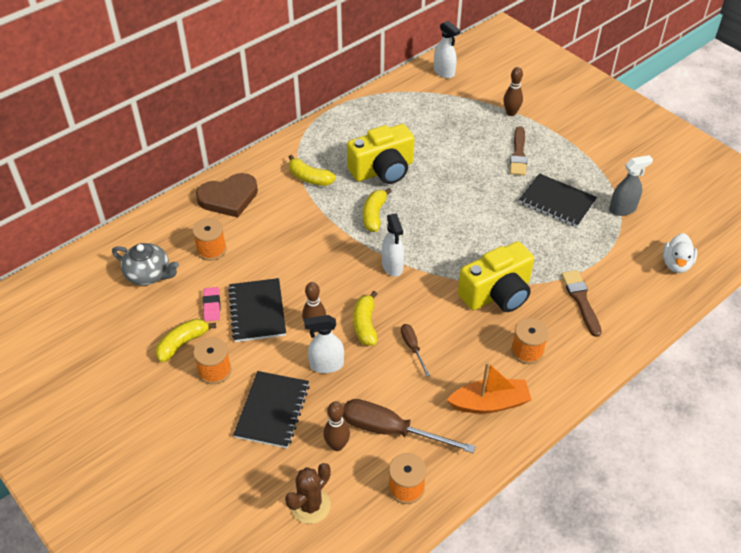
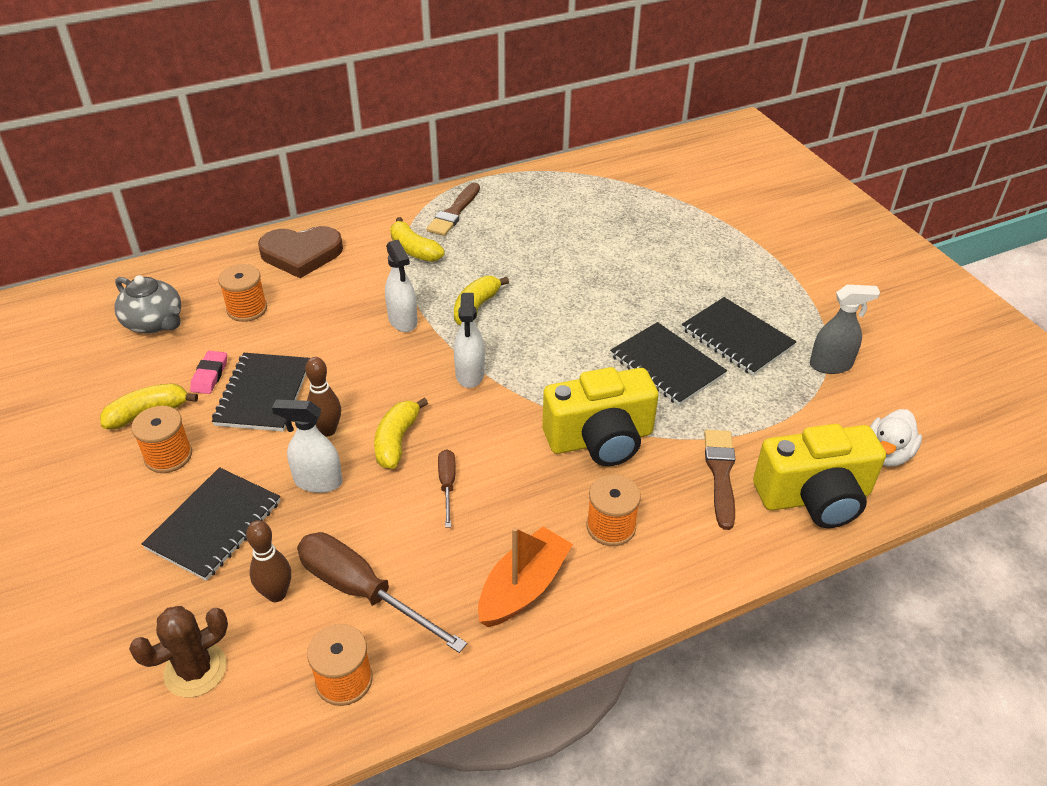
camera: 15 degrees right, 5 degrees down
(383, 170) = (513, 257): yellow camera -> yellow camera (814, 497)
(444, 72) = (646, 161): white spray bottle -> white spray bottle (403, 321)
(489, 403) = (523, 587): orange boat -> orange boat turned 60 degrees counterclockwise
(511, 113) = (716, 220): brown bowling pin -> none
(518, 154) = (706, 270): brown brush -> brown brush (454, 212)
(519, 232) = (666, 366): none -> black notebook

